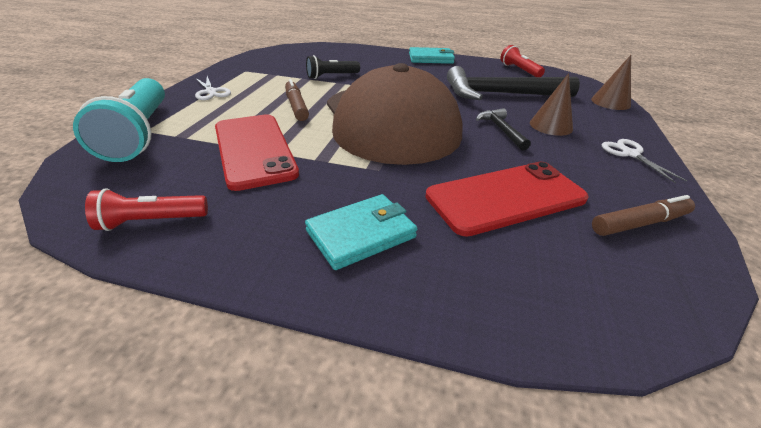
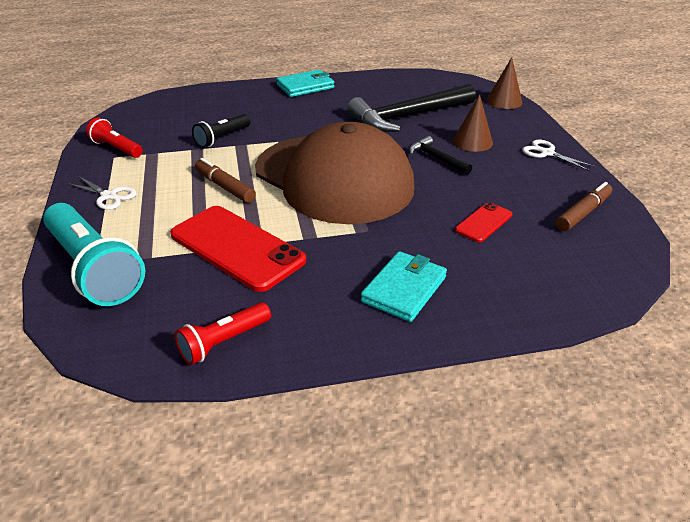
camera: 25 degrees left, 0 degrees up
(505, 197) = (483, 222): red phone -> red phone, size x0.49
(519, 70) = (403, 81): red flashlight -> red flashlight (116, 148)

